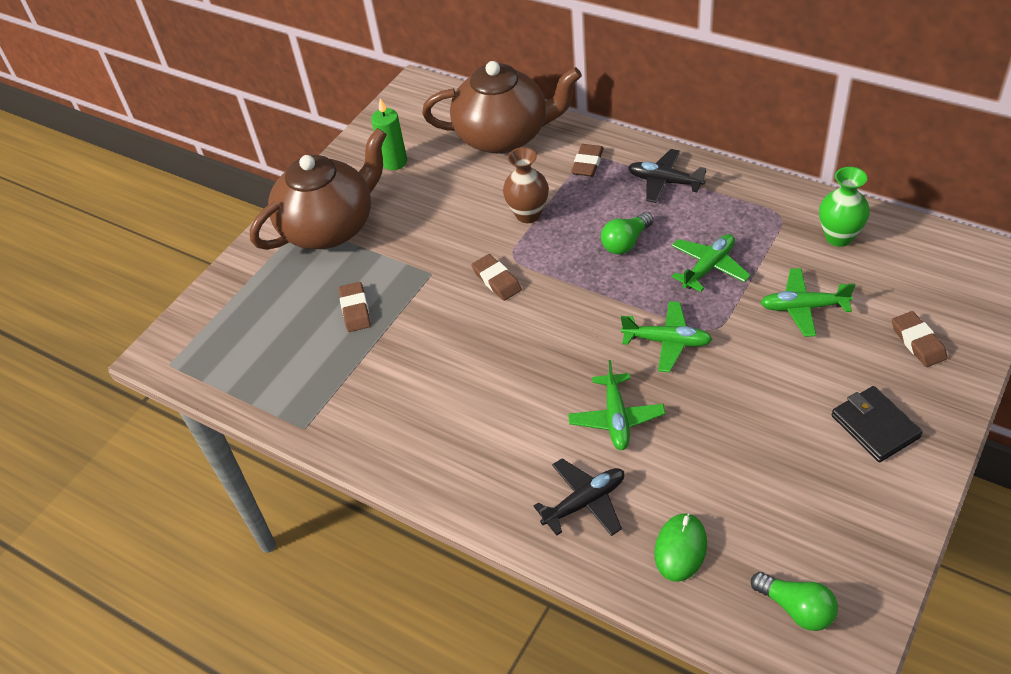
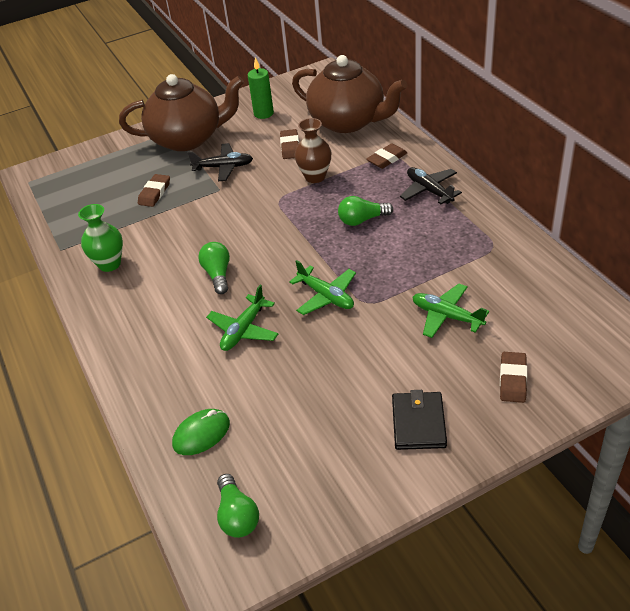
camera: 30 degrees right, 5 degrees down
(496, 280) = (254, 210): brown eraser -> brown eraser (290, 147)
(527, 371) = (218, 274): none -> green light bulb
(584, 502) = (171, 373): black plane -> black plane (223, 167)
(708, 267) = (404, 260): green plane -> none
(839, 237) = (524, 279): green vase -> green vase (109, 264)

